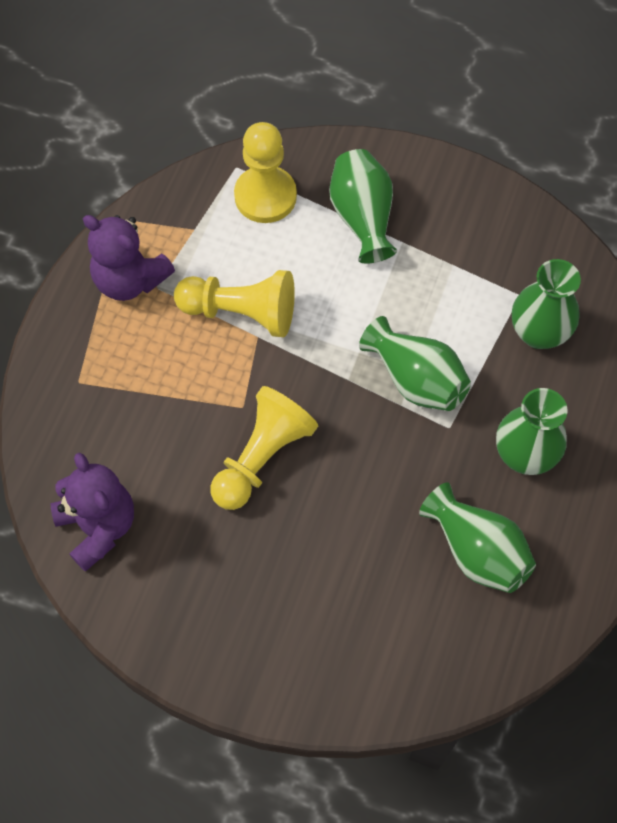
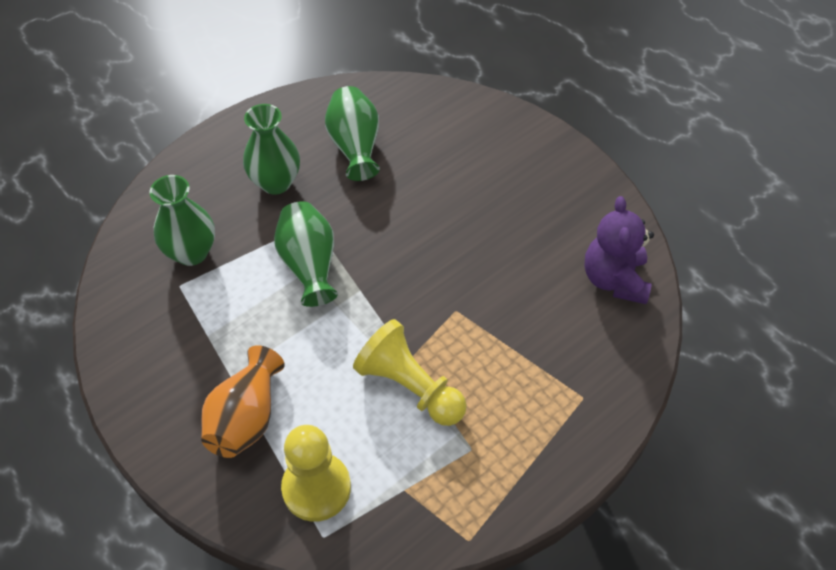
camera: 150 degrees left, 10 degrees down
(130, 280) = (492, 469): purple teddy bear -> none
(262, 457) = (463, 268): yellow pawn -> none
(362, 217) = (246, 417): green vase -> orange vase

